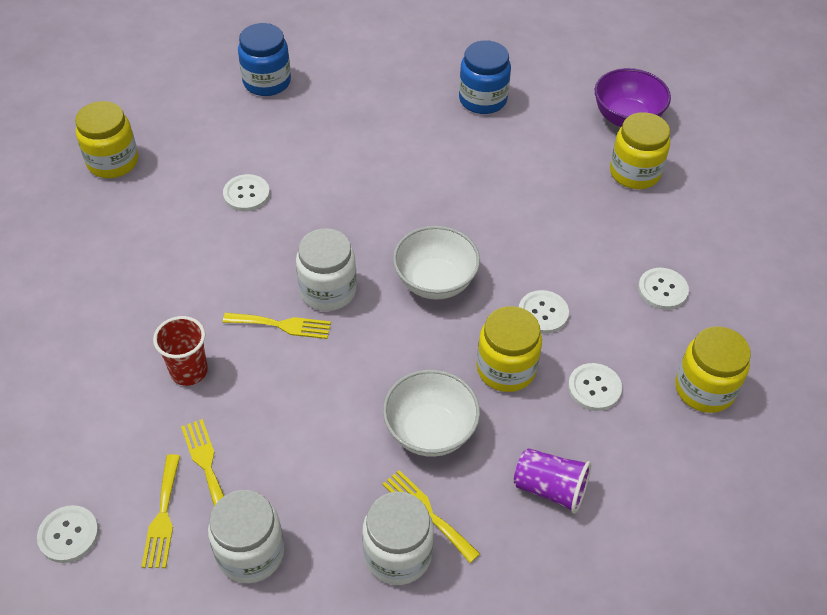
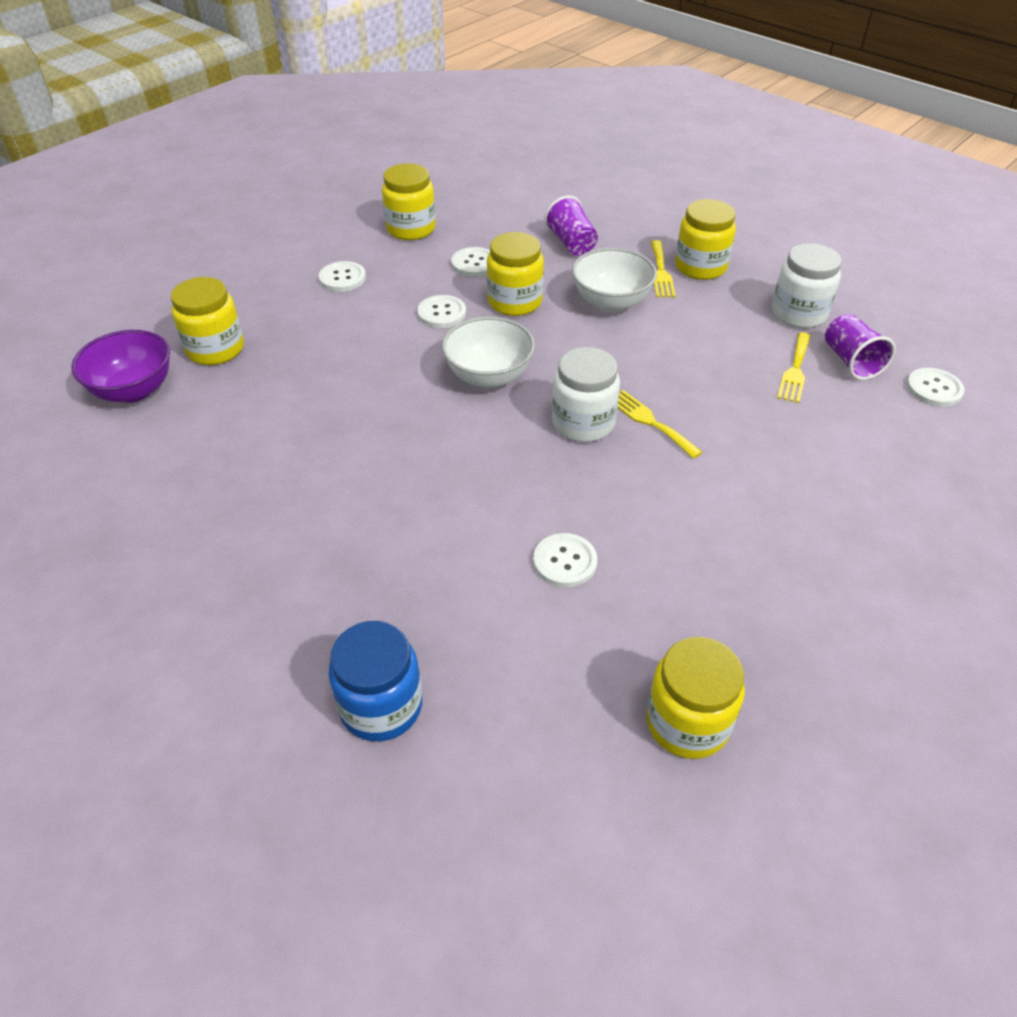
camera: 135 degrees left, 5 degrees down
(162, 516) = (851, 361): yellow fork -> purple cup
(189, 371) = (763, 436): red cup -> none
(398, 554) = (700, 267): white jar -> yellow jar
(482, 99) = (206, 496): blue jar -> none

